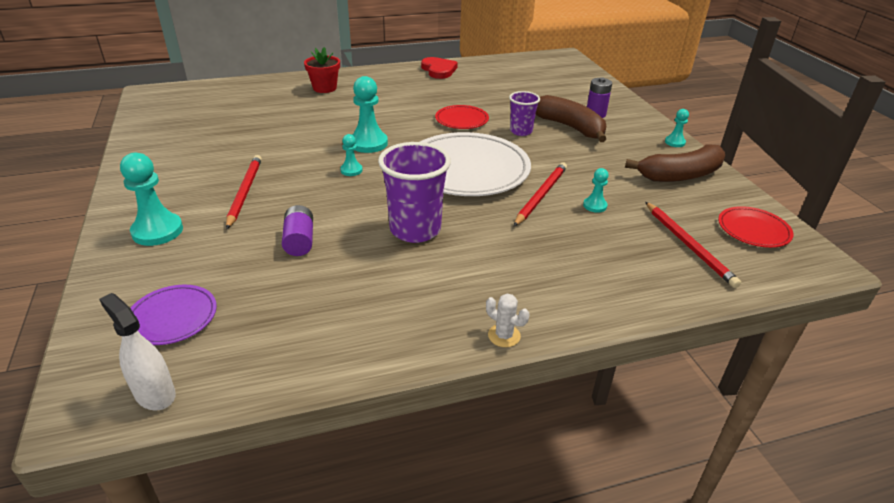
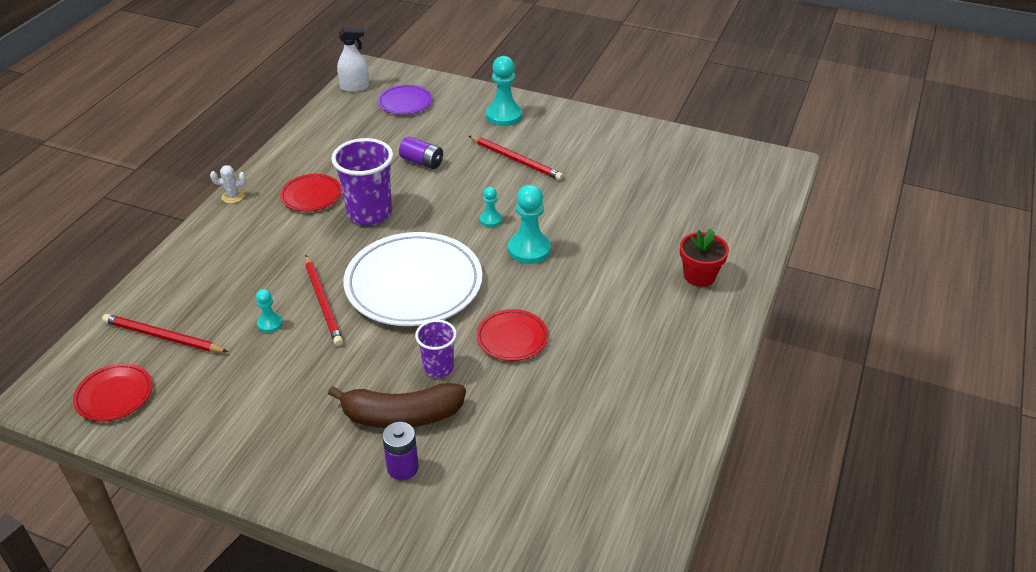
camera: 130 degrees right, 5 degrees up
(433, 279) = (311, 195): none -> red plate
(439, 70) = (679, 403): red heart -> none
(675, 142) = (268, 483): turquoise pawn -> none
(680, 175) = (224, 424): brown banana -> none

